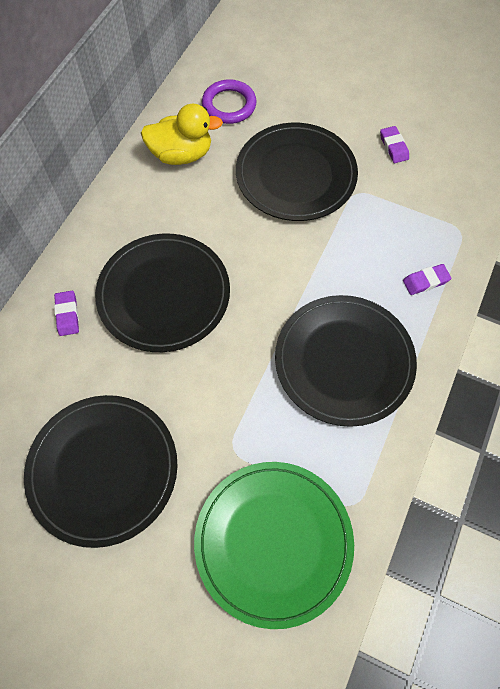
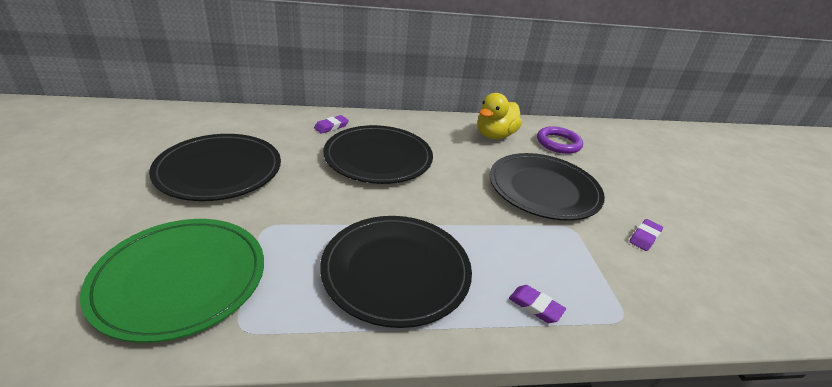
camera: 55 degrees right, 30 degrees down
(181, 154) = (494, 135): yellow duck -> yellow duck turned 75 degrees clockwise

